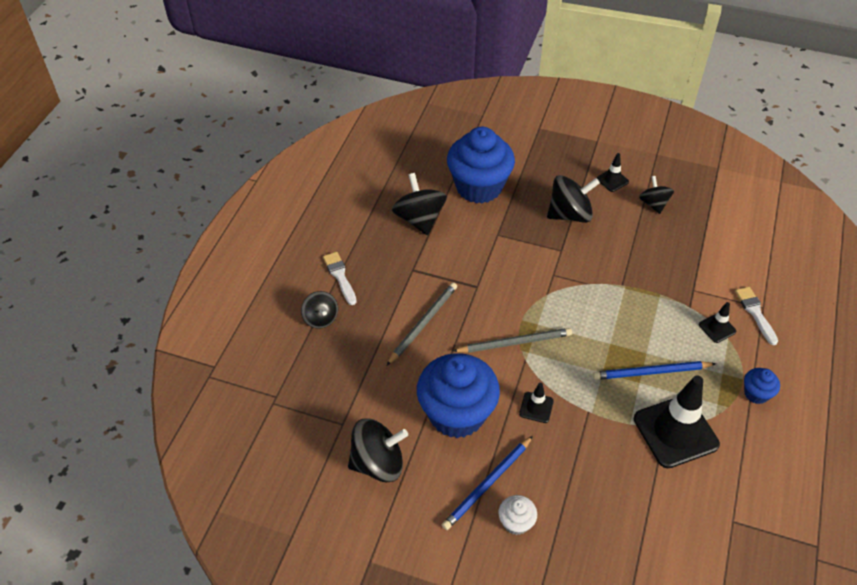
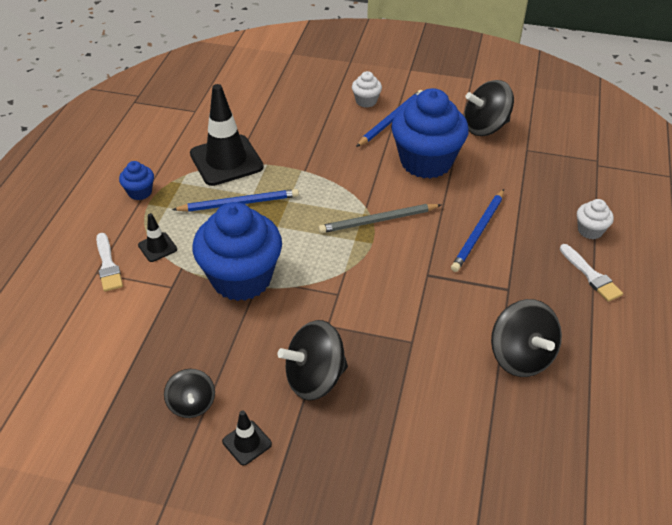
camera: 175 degrees right, 5 degrees down
(321, 318) = (590, 230): black spinning top -> white cupcake
(423, 324) = (478, 232): grey pencil -> blue pencil
(479, 187) = (449, 415): blue cupcake -> blue cupcake (241, 278)
(536, 407) = (353, 170): black traffic cone -> none

